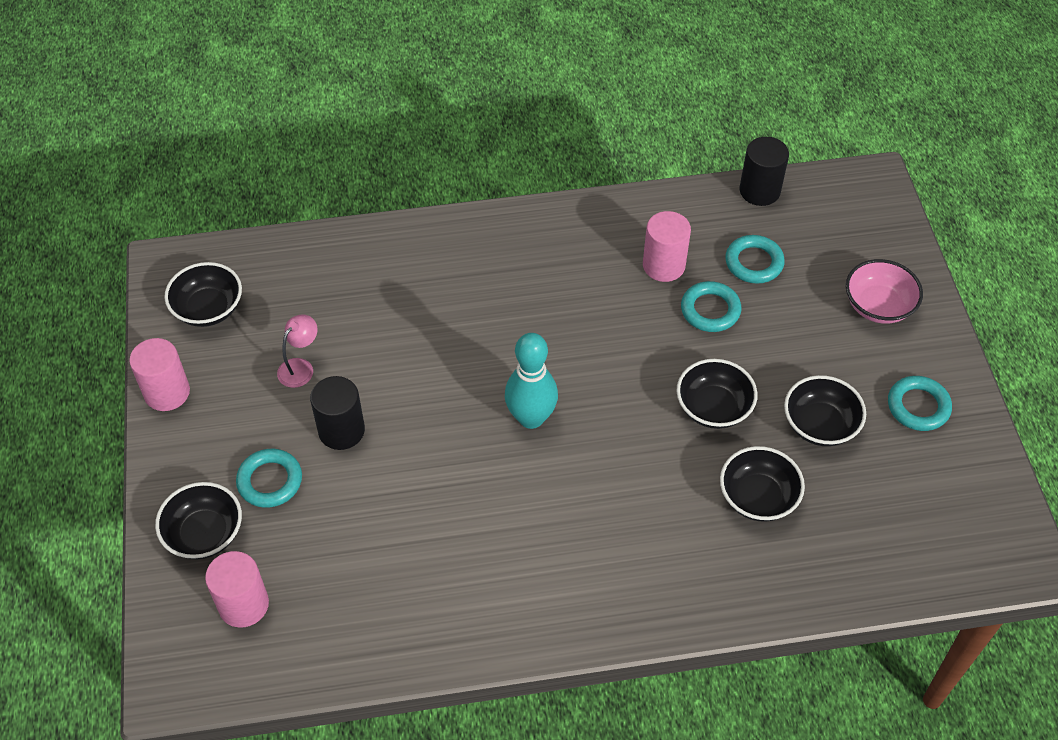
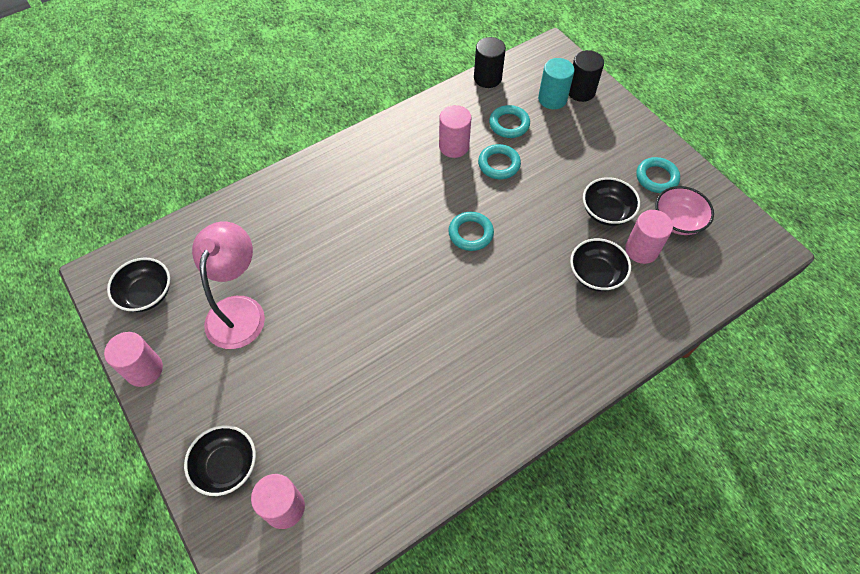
camera: 25 degrees left, 5 degrees up
(270, 481) = (258, 404): turquoise ring -> turquoise ring (470, 233)
(300, 367) = (239, 310): pink lamp -> pink lamp, size x2.11
(341, 430) = (292, 344): black cylinder -> black cylinder (581, 91)
(531, 418) = (421, 281): turquoise bowling pin -> none
(713, 407) = (536, 227): black bowl -> none
(833, 249) = (552, 99): none -> turquoise cylinder
(839, 491) = (641, 250): none -> pink cylinder
(878, 306) = (598, 124): pink bowl -> pink bowl (677, 221)

